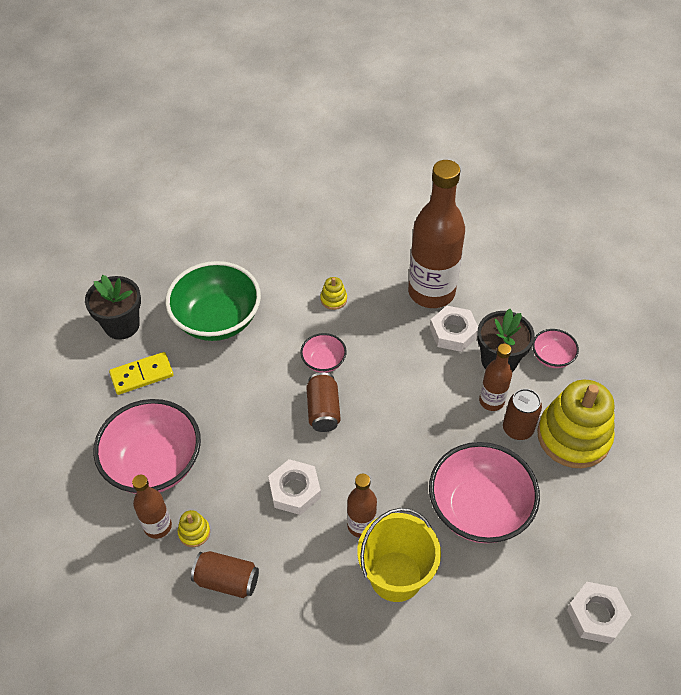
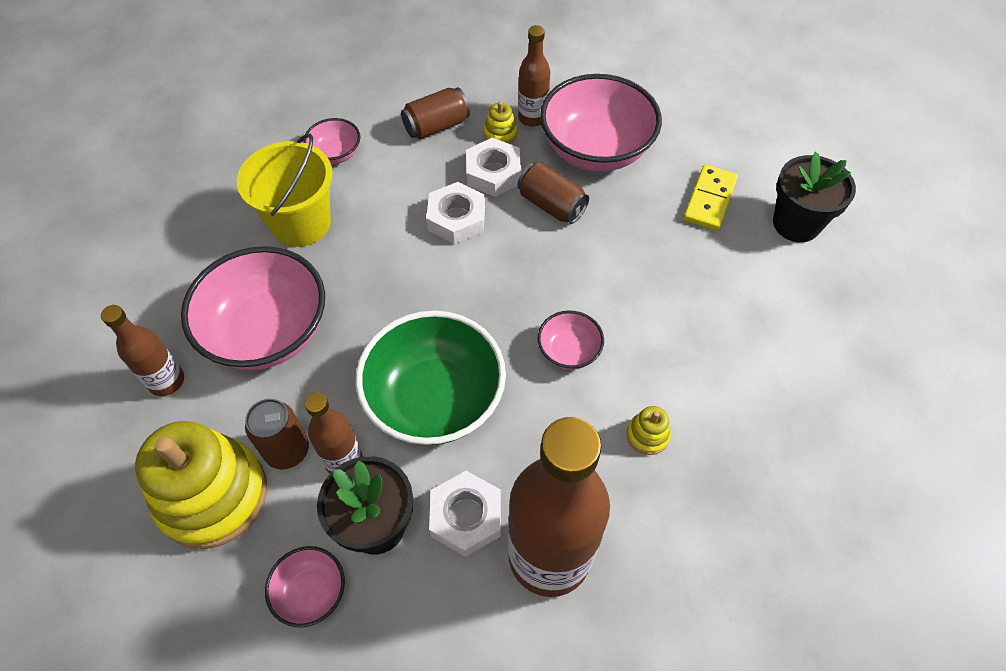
camera: 135 degrees right, 5 degrees up
(217, 319) = (726, 303): green bowl -> green bowl (435, 399)
(320, 620) = (336, 154): none -> pink bowl
(323, 410) = (511, 303): brown can -> brown can (551, 205)
(361, 525) = (369, 236): brown bottle -> brown bottle (167, 381)
(596, 615) = (85, 324): white nut -> white nut (493, 173)

